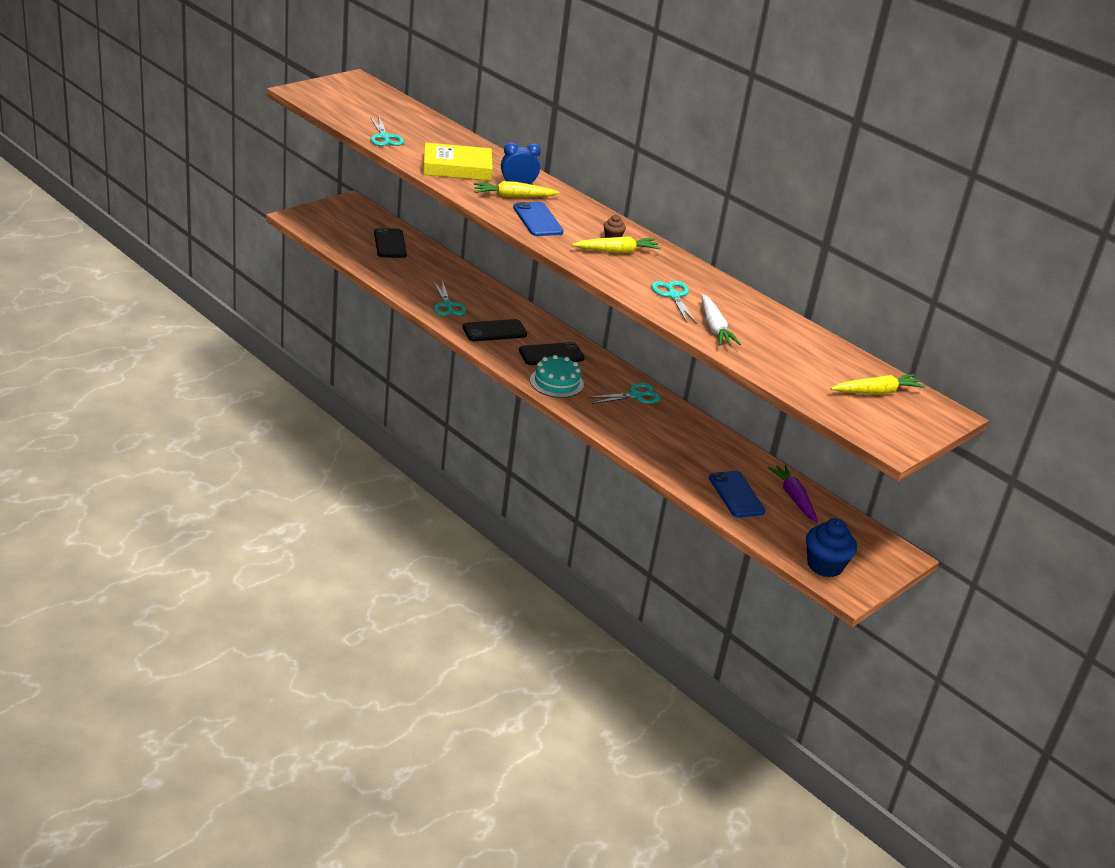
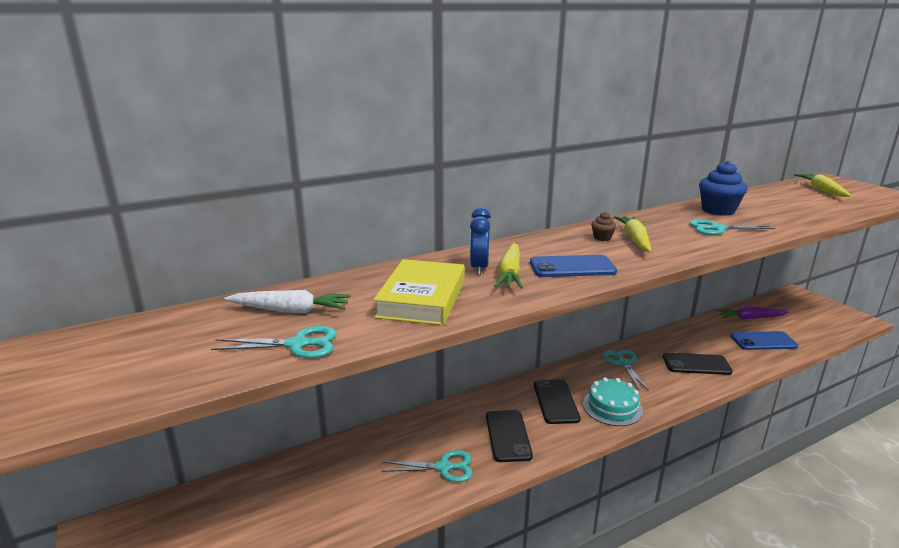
camera: 70 degrees left, 10 degrees down
(390, 244) = (258, 503): black phone -> black phone (696, 364)
(714, 328) = (768, 222): white carrot -> white carrot (290, 310)
(824, 565) = (835, 323): blue cupcake -> blue cupcake (718, 210)

